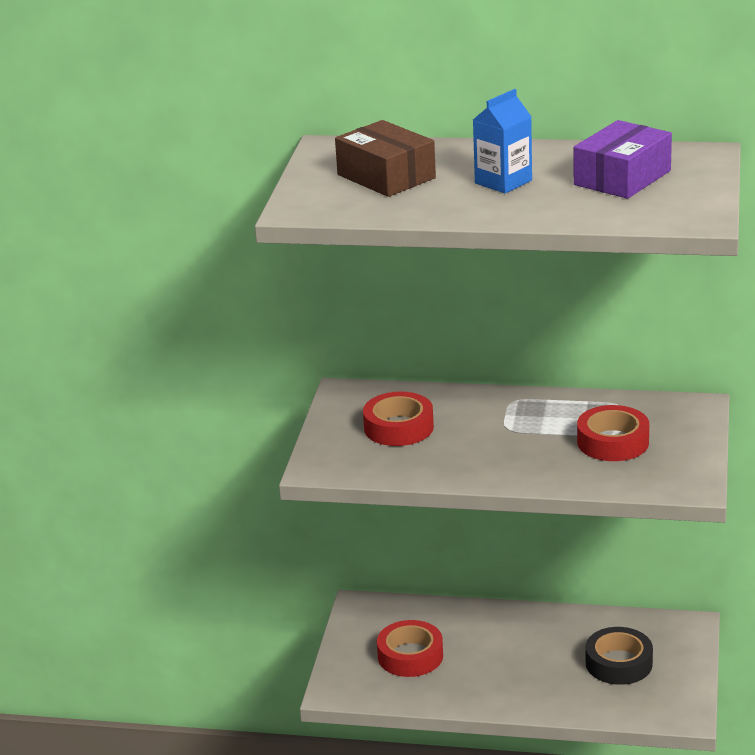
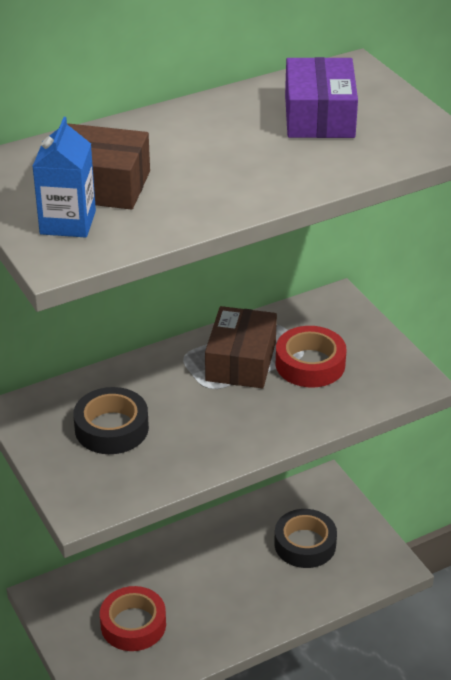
camera: 40 degrees left, 10 degrees up
(398, 427) = (111, 428): red tape -> black tape
(503, 182) = (220, 155): blue carton -> blue carton (68, 222)
(556, 420) = (241, 361): none -> brown box

